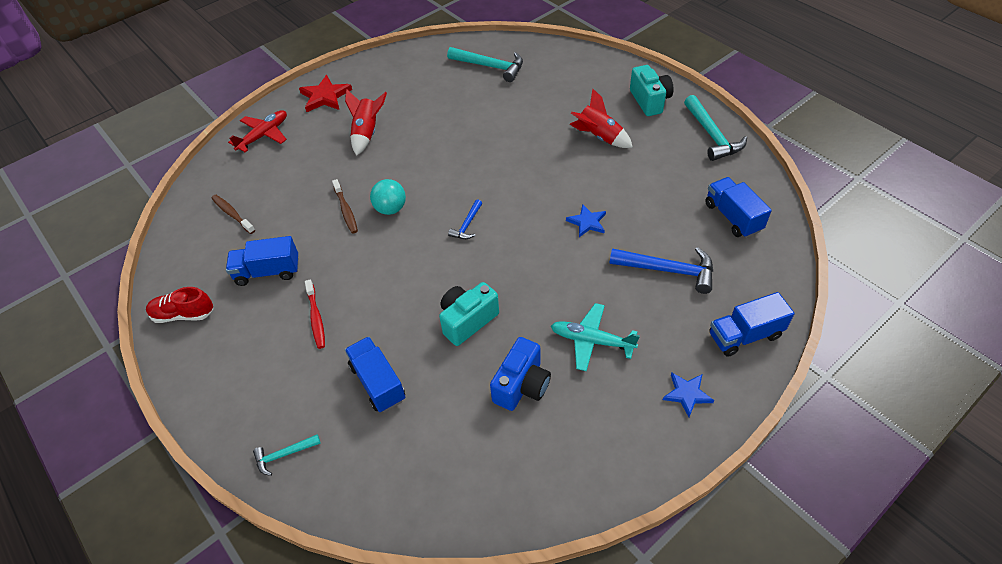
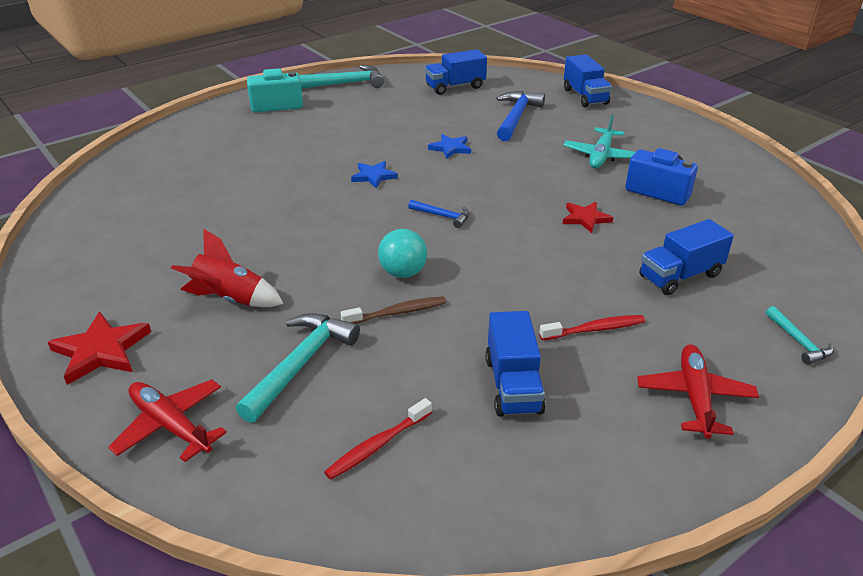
camera: 90 degrees left, 15 degrees down
(183, 314) = (605, 479): red shoe -> none
(232, 214) = (377, 445): brown toothbrush -> red toothbrush
(238, 370) = (694, 397): none -> red plane
(467, 320) = (585, 218): turquoise camera -> red star
(490, 66) = (141, 193): turquoise hammer -> turquoise hammer (300, 364)
(599, 137) = (322, 134): red rocket -> none
(687, 394) = (647, 122): blue star -> blue star (373, 176)

